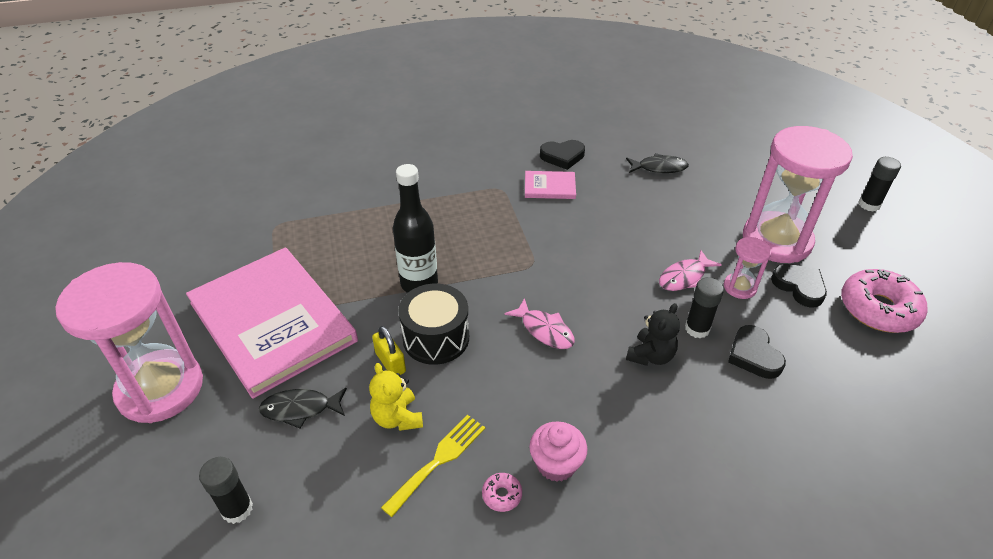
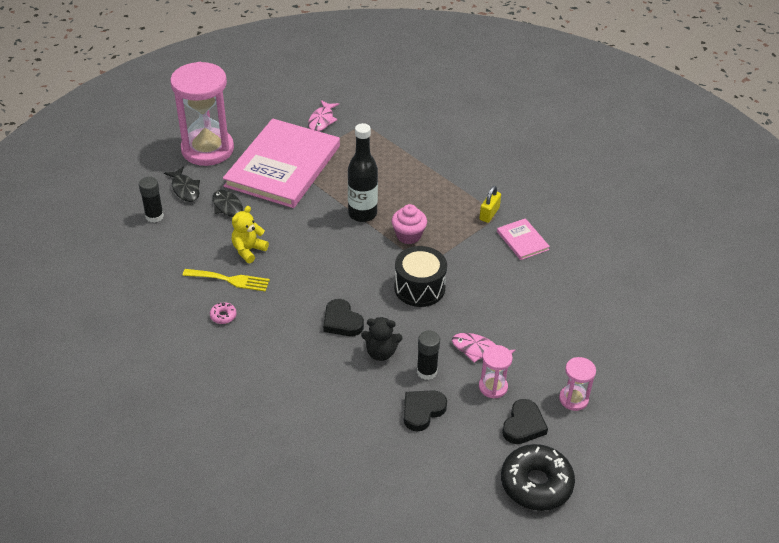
camera: 60 degrees right, 0 degrees up
(390, 362) = (287, 229): yellow padlock -> yellow padlock (489, 214)
(436, 338) = (321, 241): black drum -> black drum (419, 288)
(544, 330) = (365, 290): pink fish -> pink fish (322, 120)
(556, 464) = (259, 333): pink cupcake -> pink cupcake (408, 235)
(562, 156) = (569, 234): black heart -> black heart (342, 321)
(659, 168) = (609, 298): black fish -> black fish (185, 189)
(776, 240) = (573, 399): pink hourglass -> pink hourglass, size x0.45
(869, 204) = (687, 458): black glue stick -> none
(878, 309) = (536, 484): pink donut -> black donut

